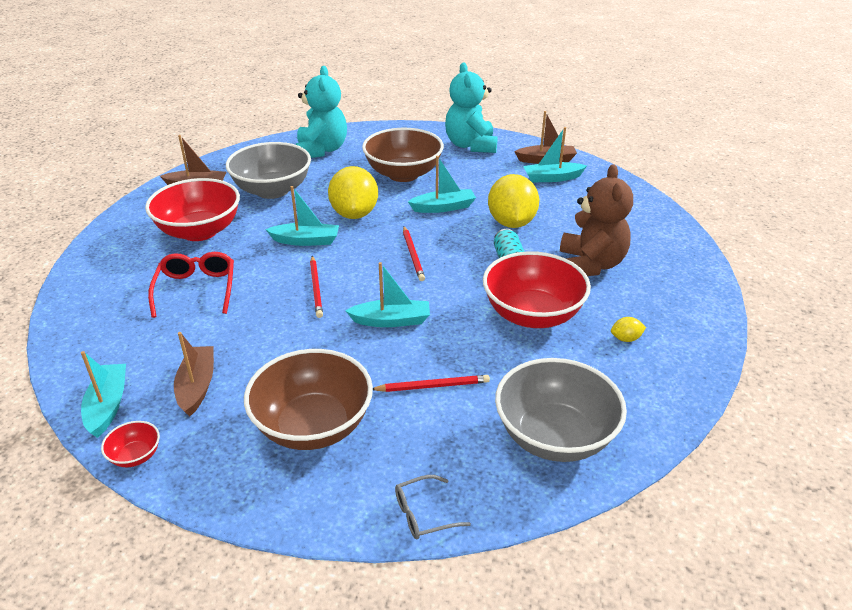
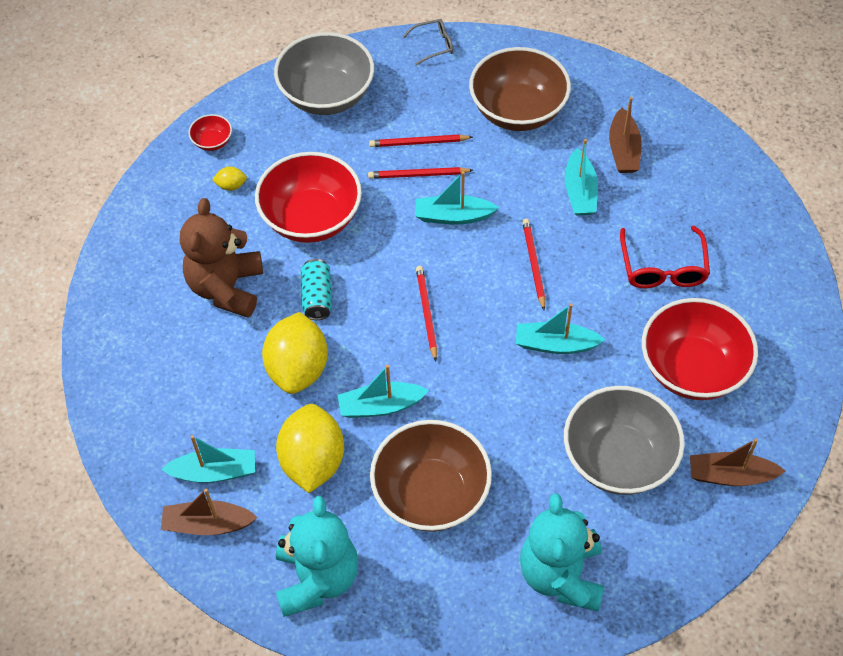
camera: 175 degrees left, 20 degrees up
(108, 406) = (693, 134): turquoise boat -> turquoise boat (580, 191)
(135, 456) = (651, 92): red bowl -> red bowl (212, 142)
(354, 214) = (499, 397): yellow lemon -> yellow lemon (313, 462)
(430, 354) = (418, 175): none -> red pencil

